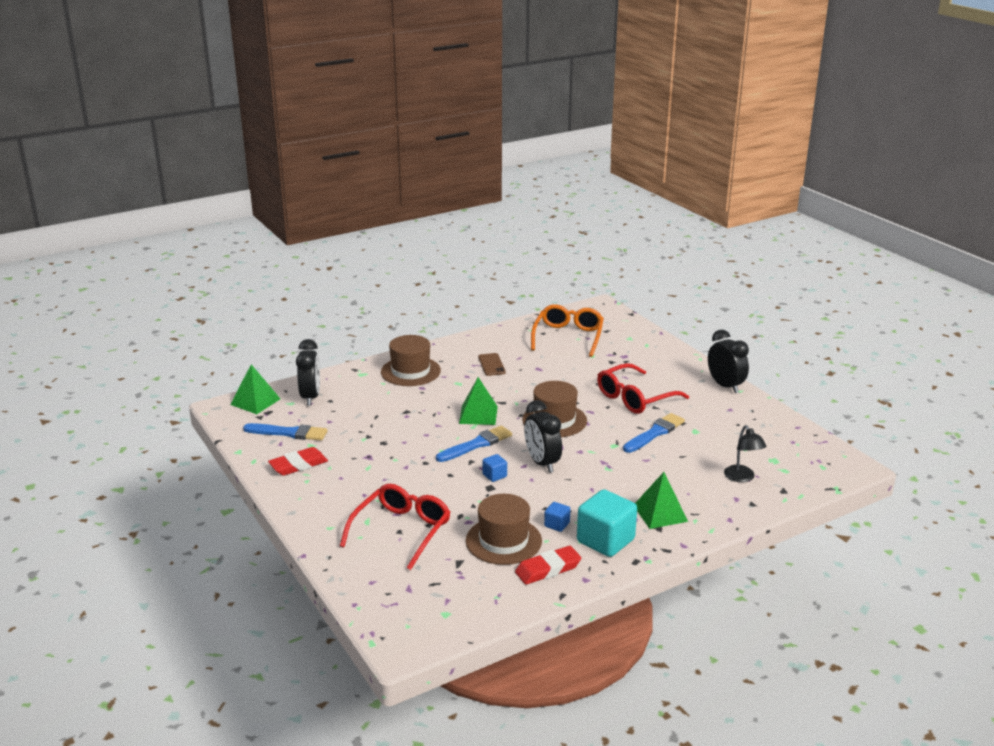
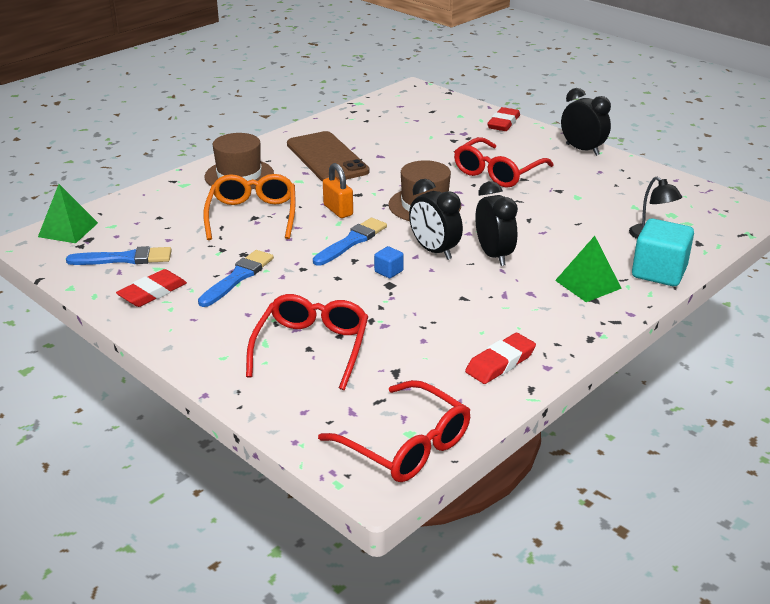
camera: 15 degrees left, 5 degrees up
(310, 397) = (134, 216): black clock -> black clock (494, 255)
(437, 622) = (405, 445): none -> red glasses
(478, 414) = (338, 210): green pyramid -> orange padlock
(491, 365) = (327, 158): brown phone -> brown phone, size x2.16
(503, 541) = (435, 340): brown hat -> none
(557, 524) = (484, 313): blue cube -> none
(568, 337) = (395, 121): orange glasses -> orange glasses (252, 216)
(605, 540) = (546, 322): turquoise cube -> turquoise cube (659, 272)
(655, 433) = (537, 204): blue brush -> blue brush (238, 277)
(666, 350) = (503, 123): none -> red eraser

